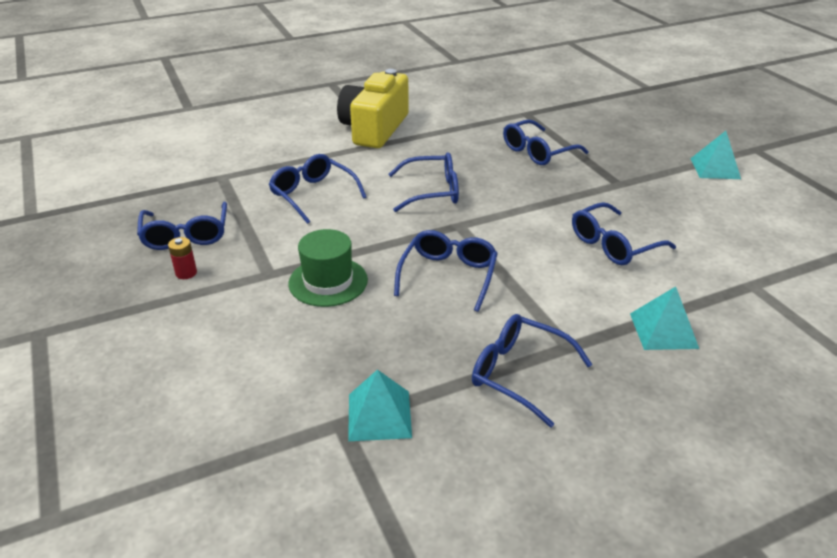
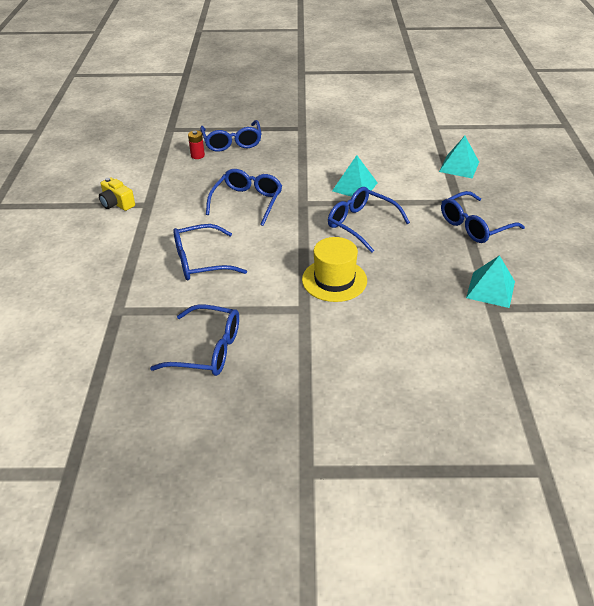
camera: 65 degrees left, 5 degrees up
(186, 273) = (271, 358): red battery -> red battery (197, 155)
(328, 281) = (334, 280): green hat -> yellow hat
(374, 129) = (117, 203): yellow camera -> yellow camera, size x0.45
(613, 245) = (368, 153): blue glasses -> none
(715, 168) = (311, 92): turquoise pyramid -> turquoise pyramid (355, 187)

